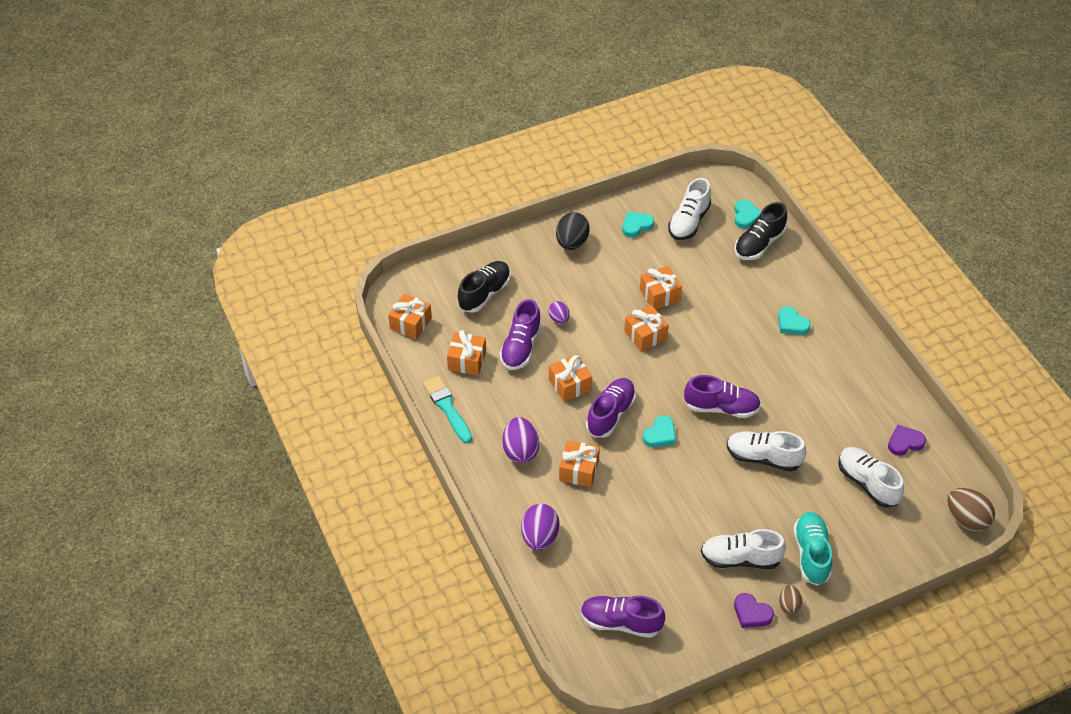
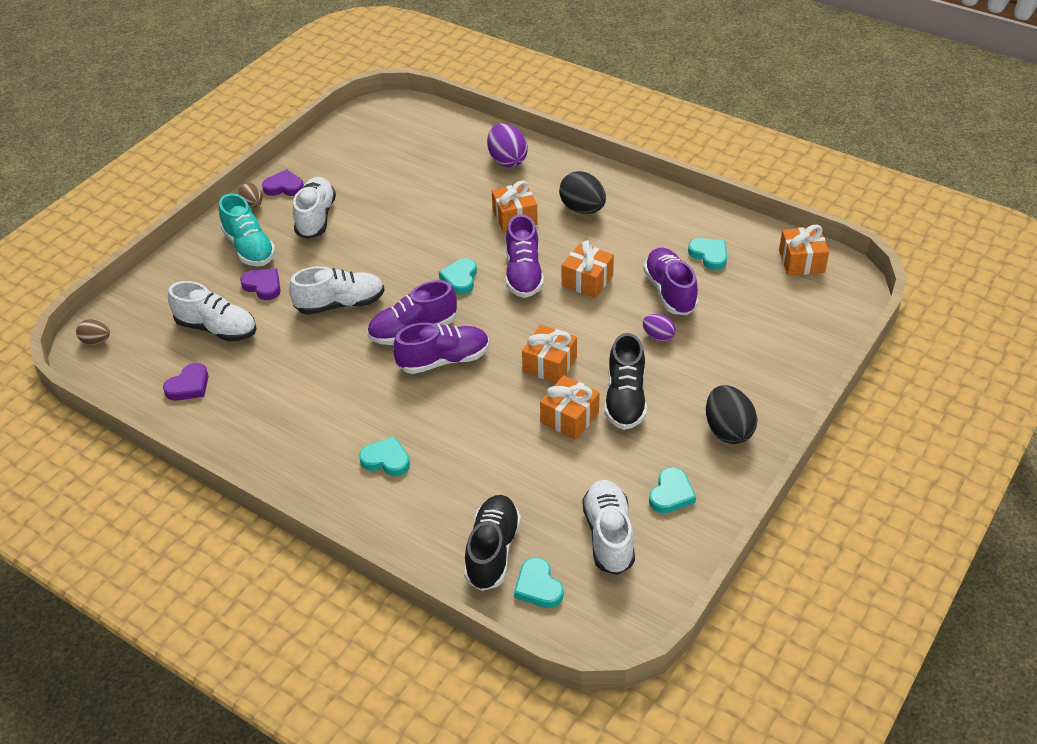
camera: 150 degrees right, 5 degrees down
(447, 408) = (683, 211): turquoise brush -> none
(467, 361) = (709, 255): orange gift -> turquoise heart
(484, 293) = (762, 324): black shoe -> black shoe (625, 399)
(520, 450) = (582, 209): purple egg -> black egg
(621, 622) = (393, 139): purple shoe -> purple shoe (443, 360)
(740, 559) = (316, 218): white shoe -> white shoe turned 60 degrees counterclockwise
(816, 506) = (263, 286): none -> purple heart
(966, 519) = (96, 341): brown egg -> brown egg, size x0.58

